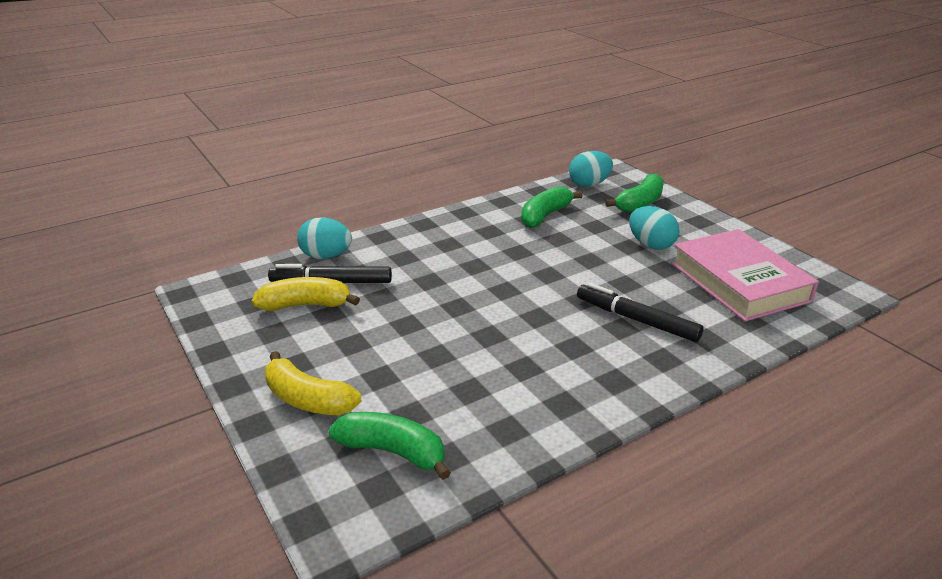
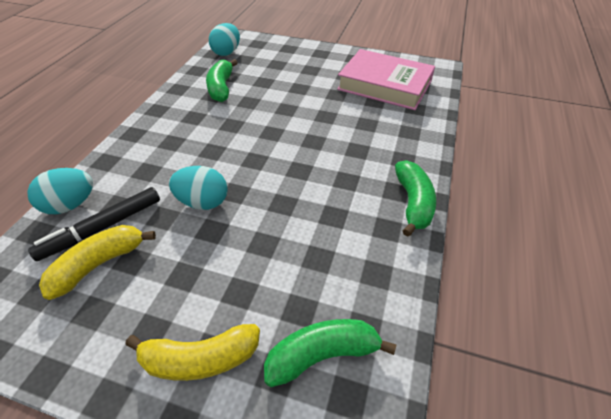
camera: 40 degrees left, 15 degrees up
(636, 320) = (360, 139): black marker -> none
(640, 203) = (273, 54): green banana -> green banana (413, 203)
(651, 245) = (311, 81): turquoise egg -> turquoise egg (203, 202)

